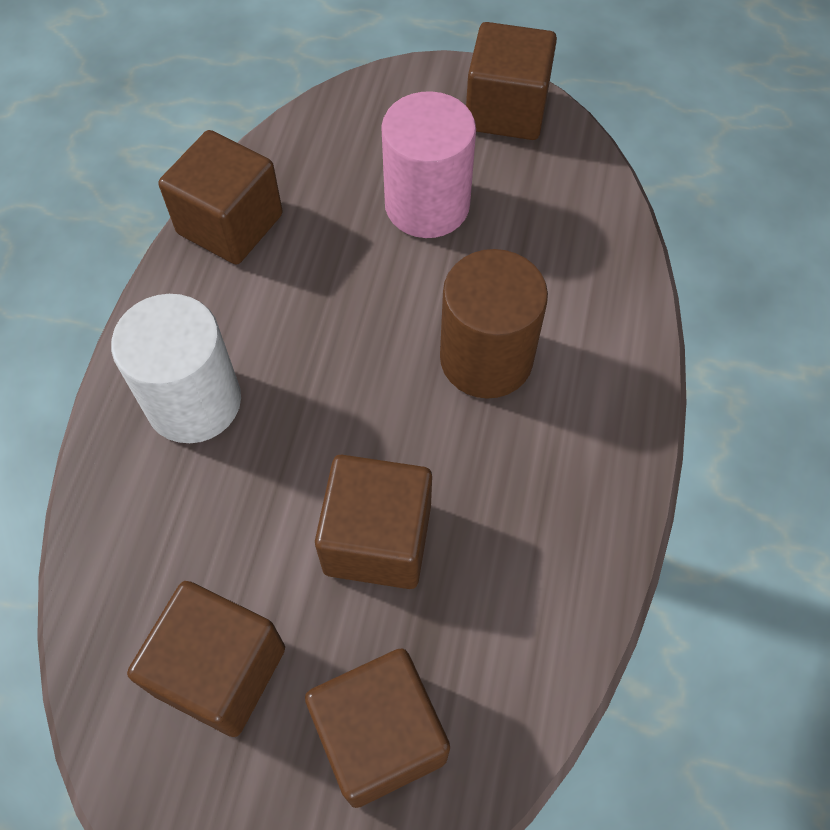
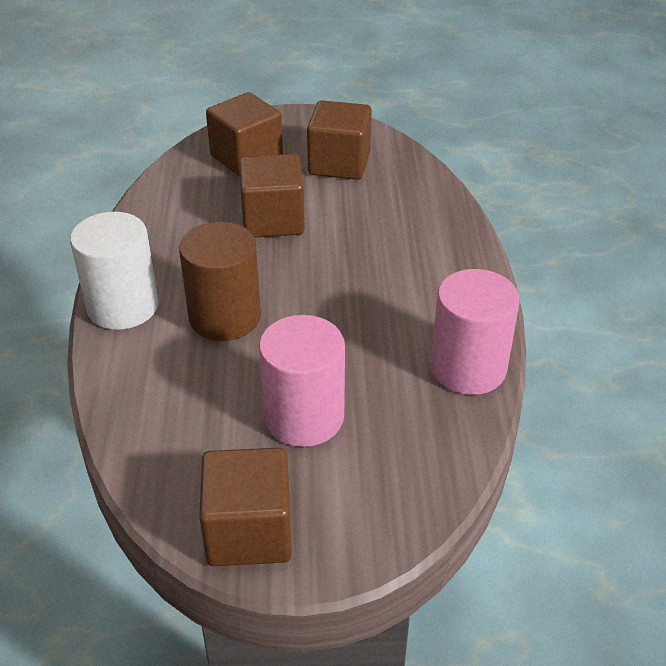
camera: 165 degrees right, 20 degrees down
(194, 401) = (423, 258): white cylinder -> white cylinder (123, 306)
(230, 224) = (468, 368): brown cube -> pink cylinder

